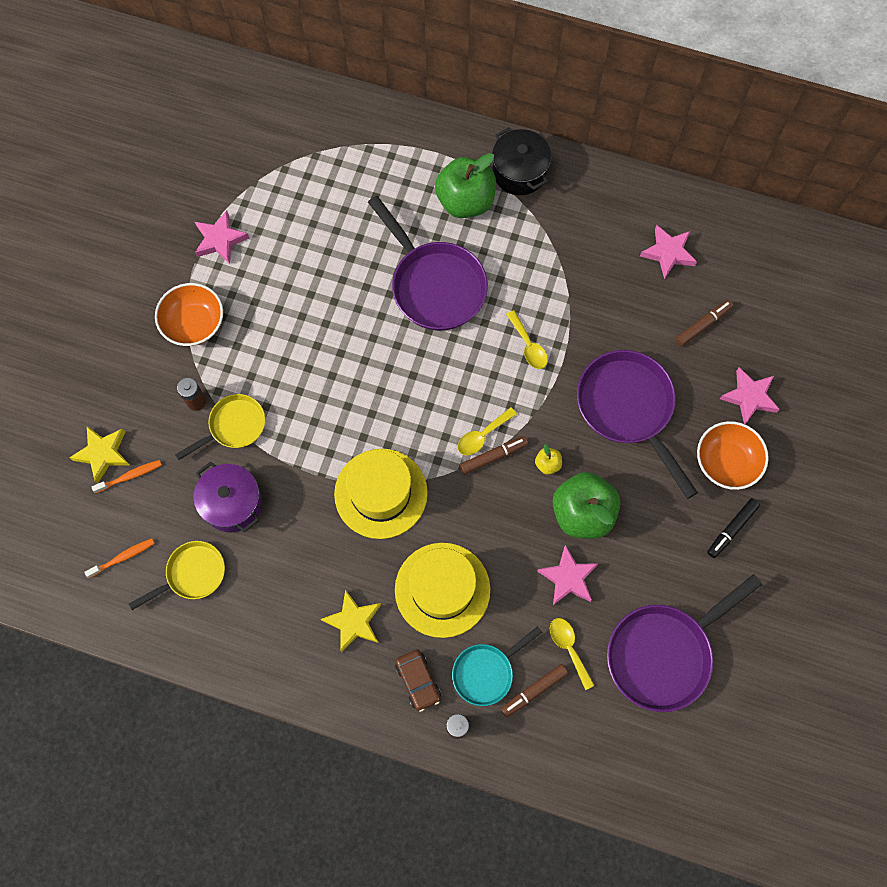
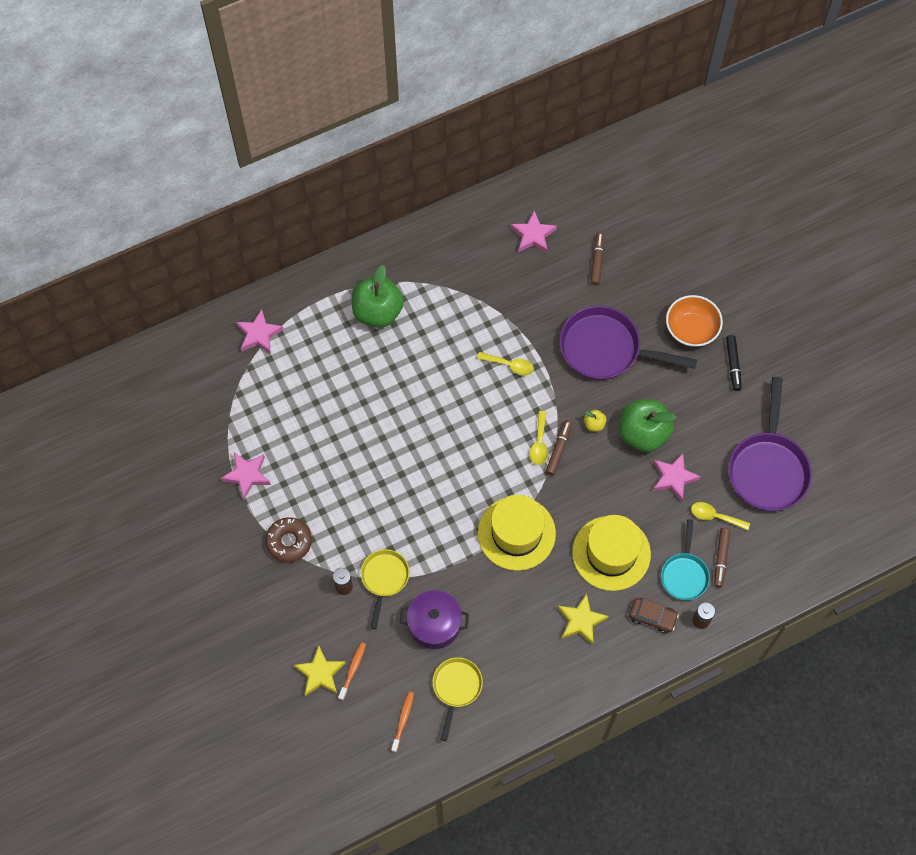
camera: 45 degrees left, 5 degrees down
(194, 324) = (289, 542): orange bowl -> brown donut
(434, 285) = (414, 380): purple pan -> none
(519, 172) = (392, 264): black pot -> none
(749, 397) = (666, 279): pink star -> pink star (259, 334)

